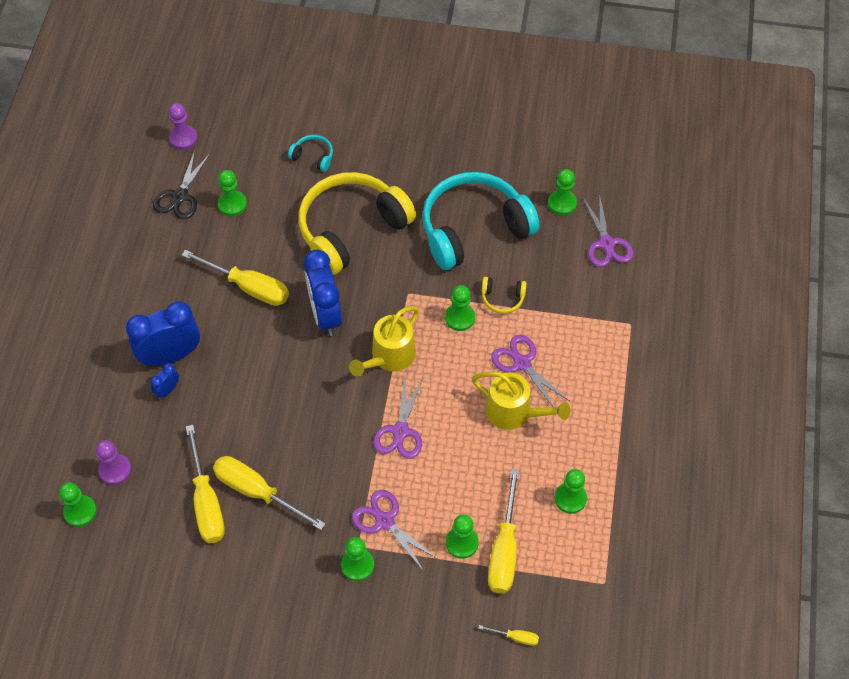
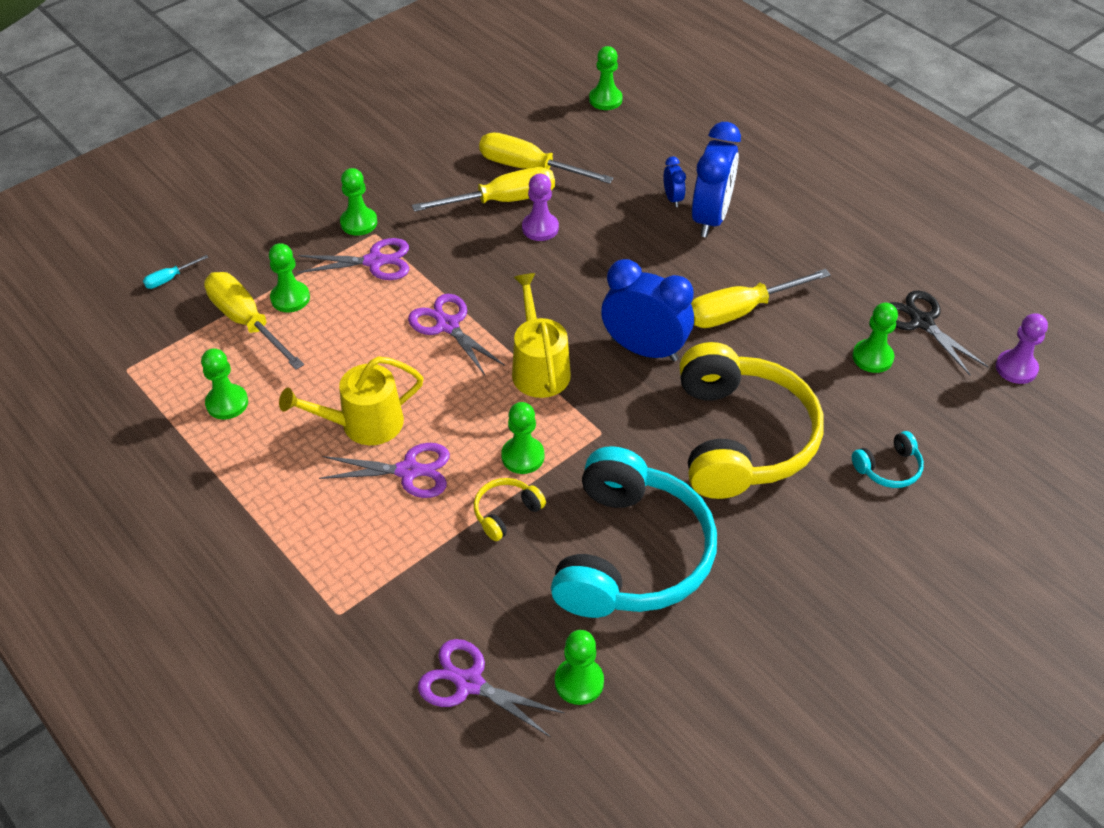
camera: 130 degrees right, 10 degrees down
(115, 470) = (623, 133): purple pawn -> purple pawn (540, 228)
(516, 637) = (169, 279): yellow screwdriver -> turquoise screwdriver

